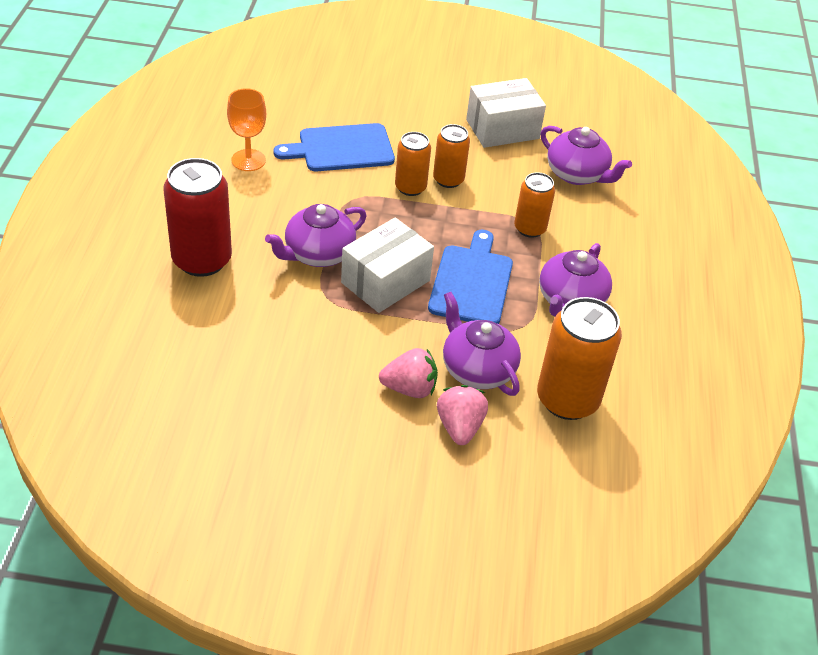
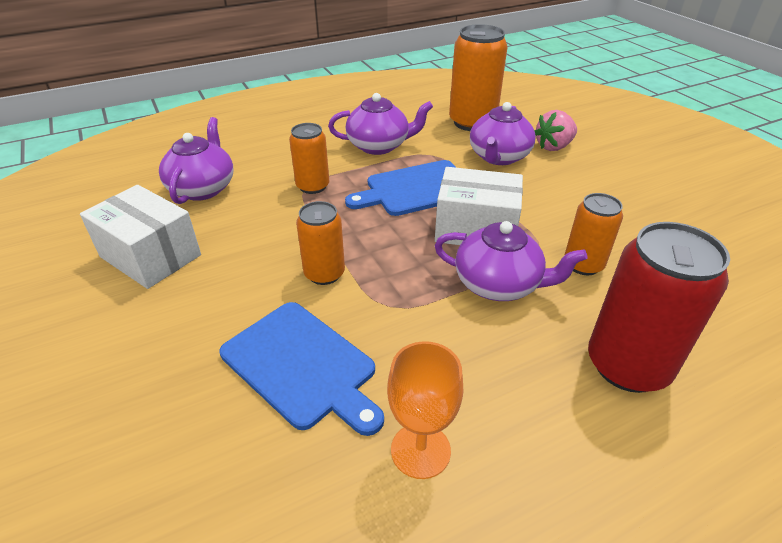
camera: 120 degrees left, 5 degrees down
(410, 388) = (557, 174): pink strawberry -> none
(448, 180) = (284, 255): orange can -> orange can (583, 264)

